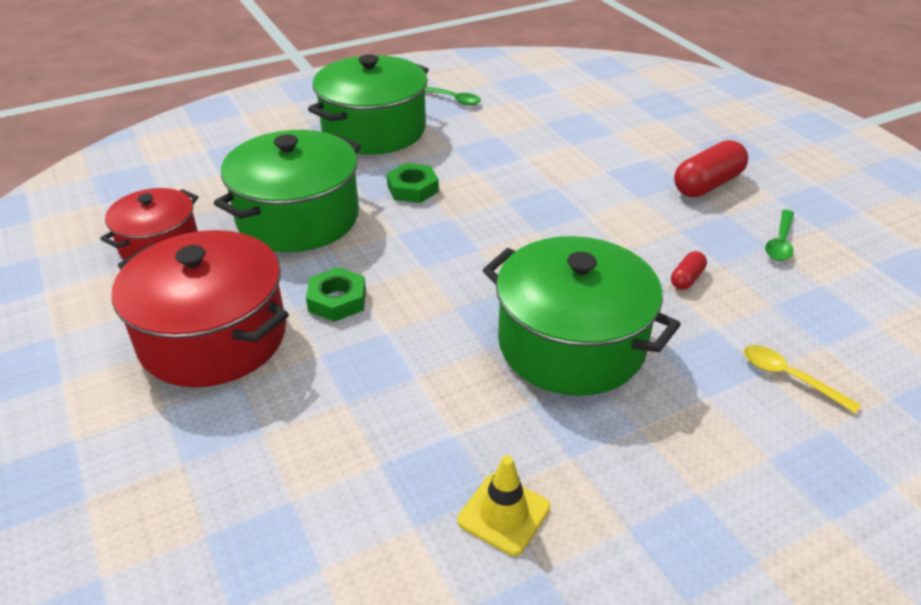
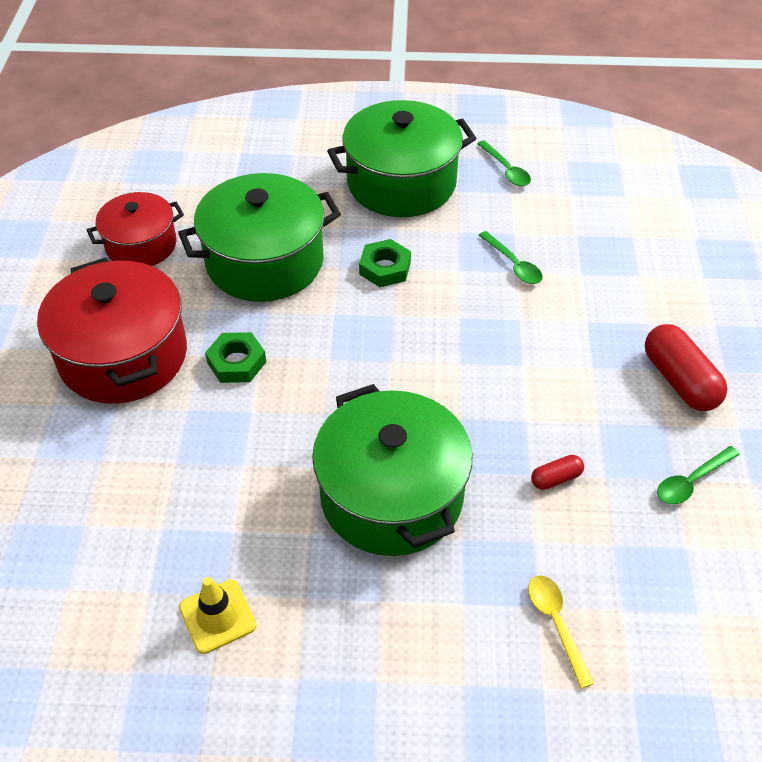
camera: 30 degrees right, 10 degrees up
(516, 154) = (513, 265): none -> green spoon
(707, 184) = (680, 380): red capsule -> red capsule turned 75 degrees clockwise

